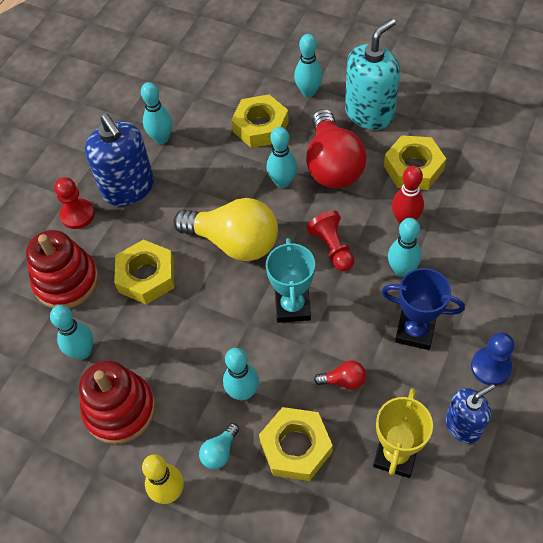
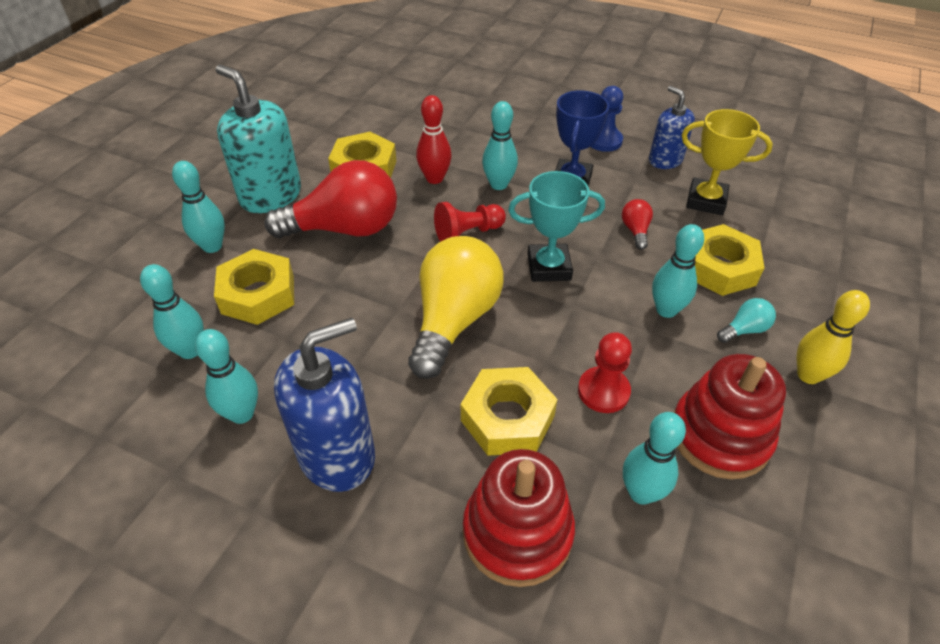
camera: 95 degrees left, 10 degrees down
(77, 215) = (381, 531): red pawn -> red pawn (603, 391)
(220, 452) = (744, 330): turquoise light bulb -> turquoise light bulb turned 60 degrees counterclockwise
(282, 182) = (362, 273): turquoise bowling pin -> turquoise bowling pin (190, 350)

